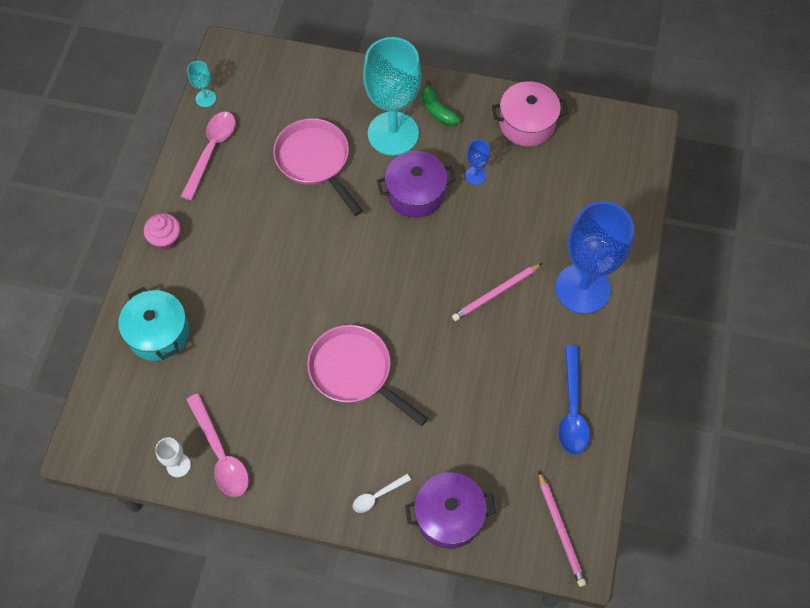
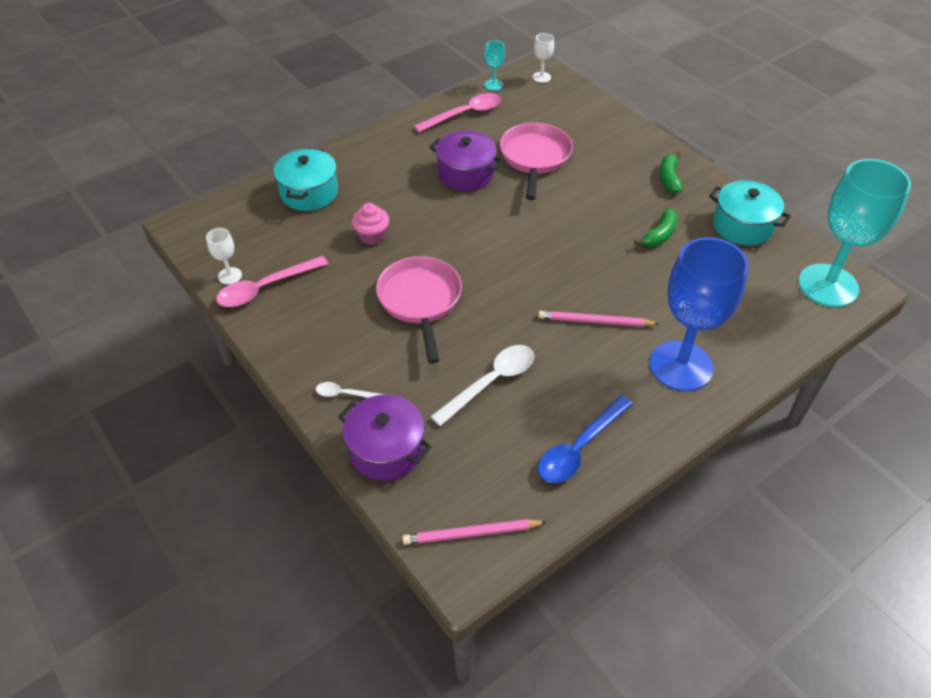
camera: 40 degrees right, 15 degrees down
(166, 239) = (376, 144): pink cupcake -> pink cupcake (372, 236)
(220, 453) = (265, 288): pink spoon -> pink spoon turned 45 degrees clockwise
(240, 61) = (541, 77): none -> white goblet
(393, 133) = (615, 173): turquoise goblet -> turquoise goblet (828, 285)
(415, 193) = (595, 219): purple pot -> purple pot (466, 174)
(470, 403) = (491, 382): none -> white spoon
(475, 175) = (659, 235): blue goblet -> green banana
(527, 123) = (742, 226): pink pot -> turquoise pot
(561, 530) = (471, 534): pink pencil -> pink pencil turned 60 degrees clockwise

